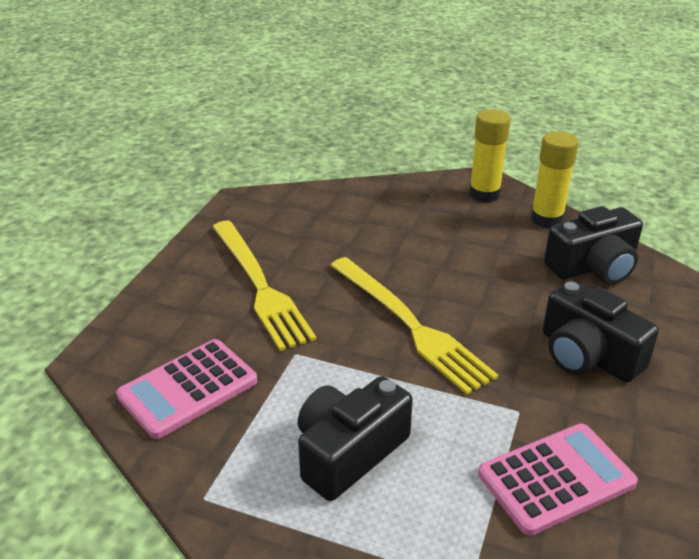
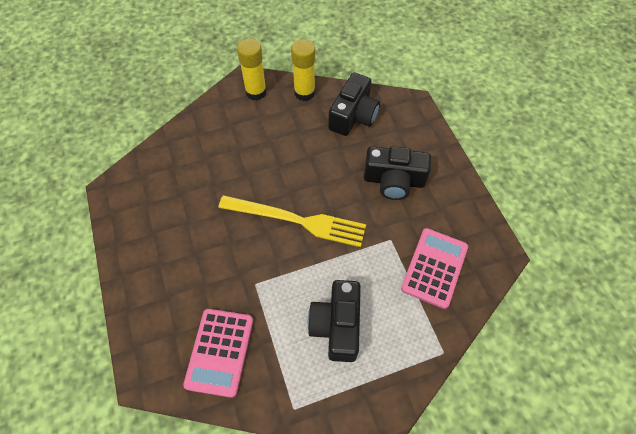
camera: 40 degrees left, 25 degrees up
(260, 286) = (190, 250): yellow fork -> none

